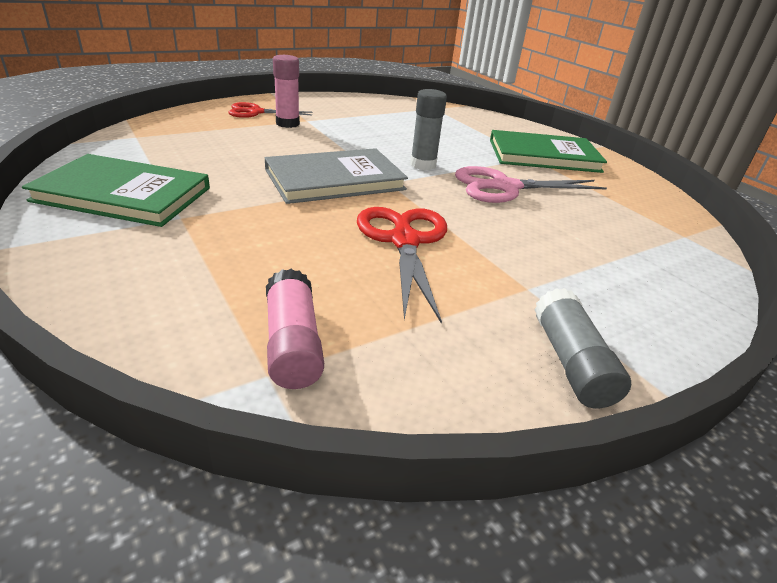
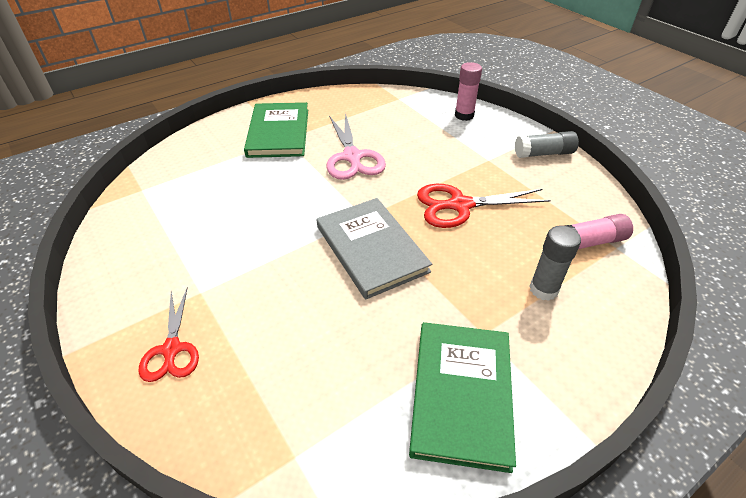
camera: 90 degrees left, 10 degrees up
(287, 124) = (217, 307): pink glue stick -> pink glue stick (464, 115)
(423, 165) = (319, 198): grey glue stick -> grey glue stick (543, 289)

